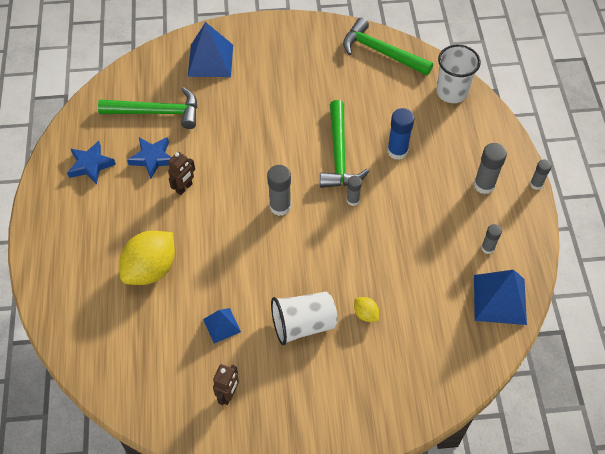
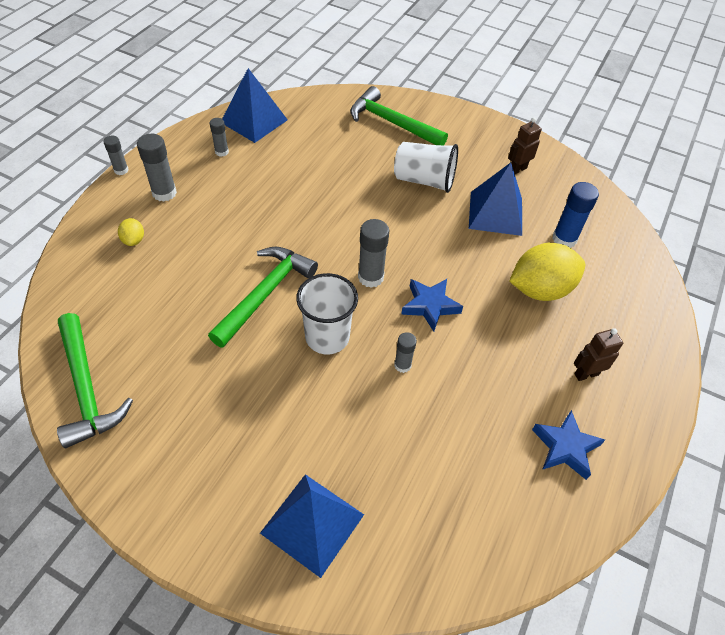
camera: 150 degrees left, 5 degrees down
(152, 158) = (480, 410): blue star -> blue star (430, 306)
(157, 112) = (440, 478): green hammer -> green hammer (392, 123)
(184, 188) = (461, 352): brown robot -> brown robot (586, 374)
(222, 325) = (495, 213): blue pyramid -> blue pyramid, size x1.78
(353, 200) = (295, 244): grey glue stick -> grey glue stick (402, 365)
(365, 314) = (367, 162): yellow lemon -> yellow lemon (134, 240)
(397, 151) = (205, 264): blue glue stick -> blue glue stick (564, 239)
(451, 92) = (77, 290): white cup -> white cup (327, 337)

